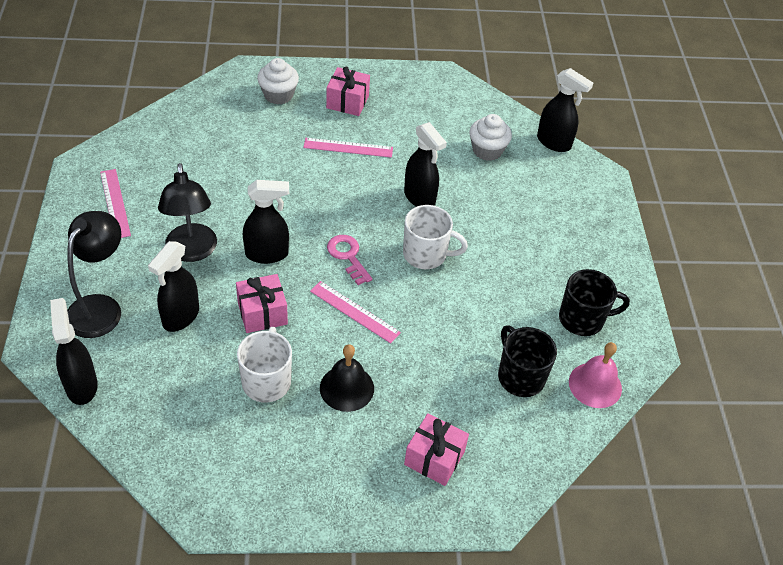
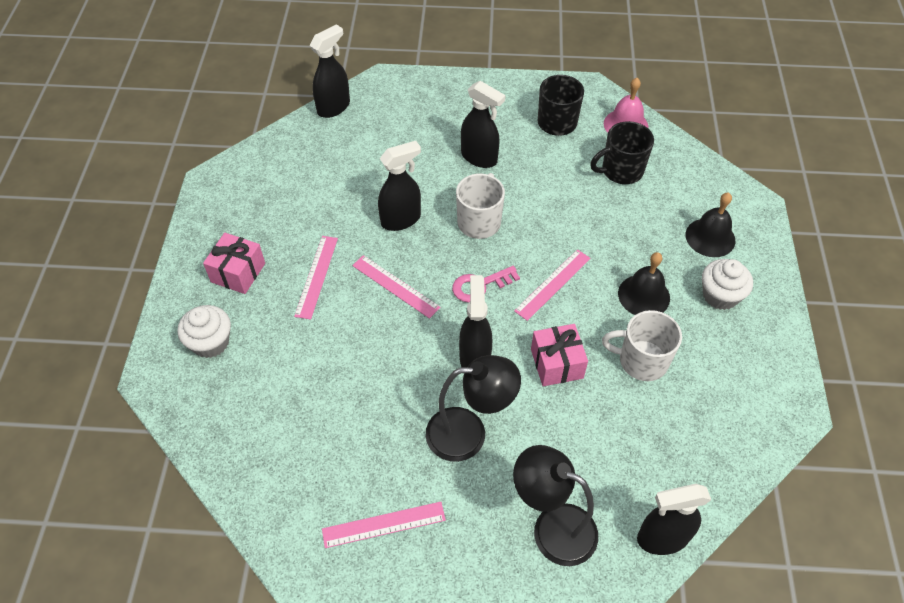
camera: 80 degrees left, 5 degrees up
(180, 317) = (564, 441): black spray bottle -> black spray bottle (479, 158)
(342, 198) = (395, 286): none -> pink ruler
(434, 458) = (710, 237): pink gift -> black bell
(487, 150) = (338, 158): white cupcake -> white cupcake (720, 295)

